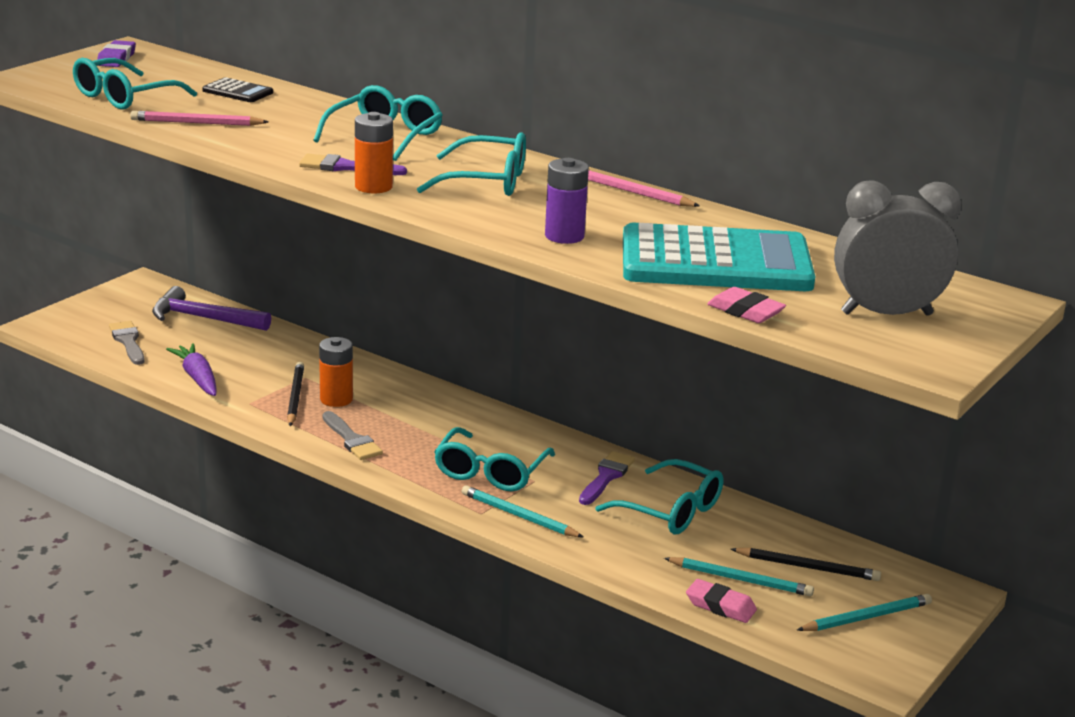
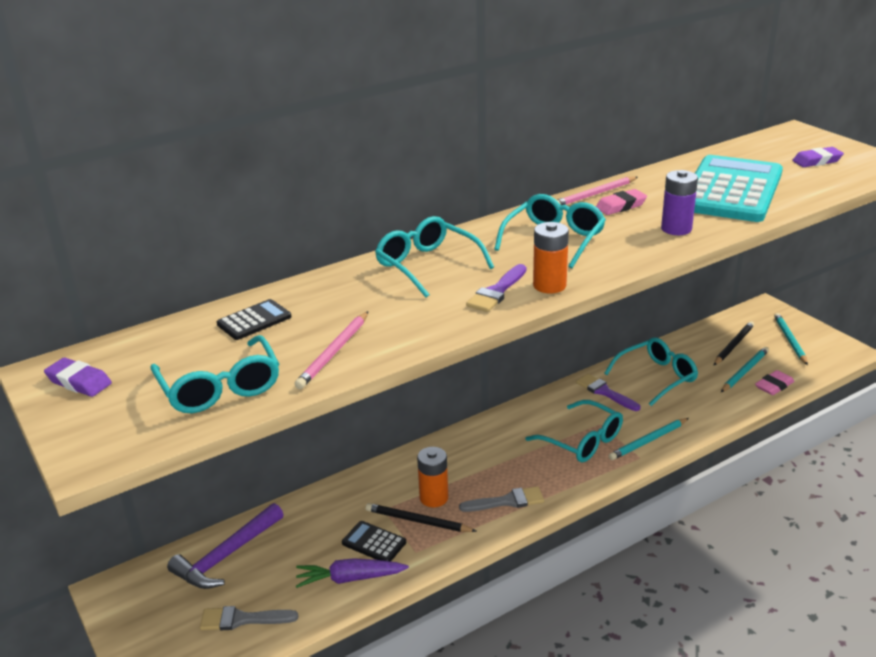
camera: 65 degrees left, 5 degrees up
(252, 380) = (374, 543): none -> black calculator
(745, 311) = (814, 196): pink eraser -> pink eraser (620, 206)
(886, 314) = (817, 161): grey clock -> purple eraser

